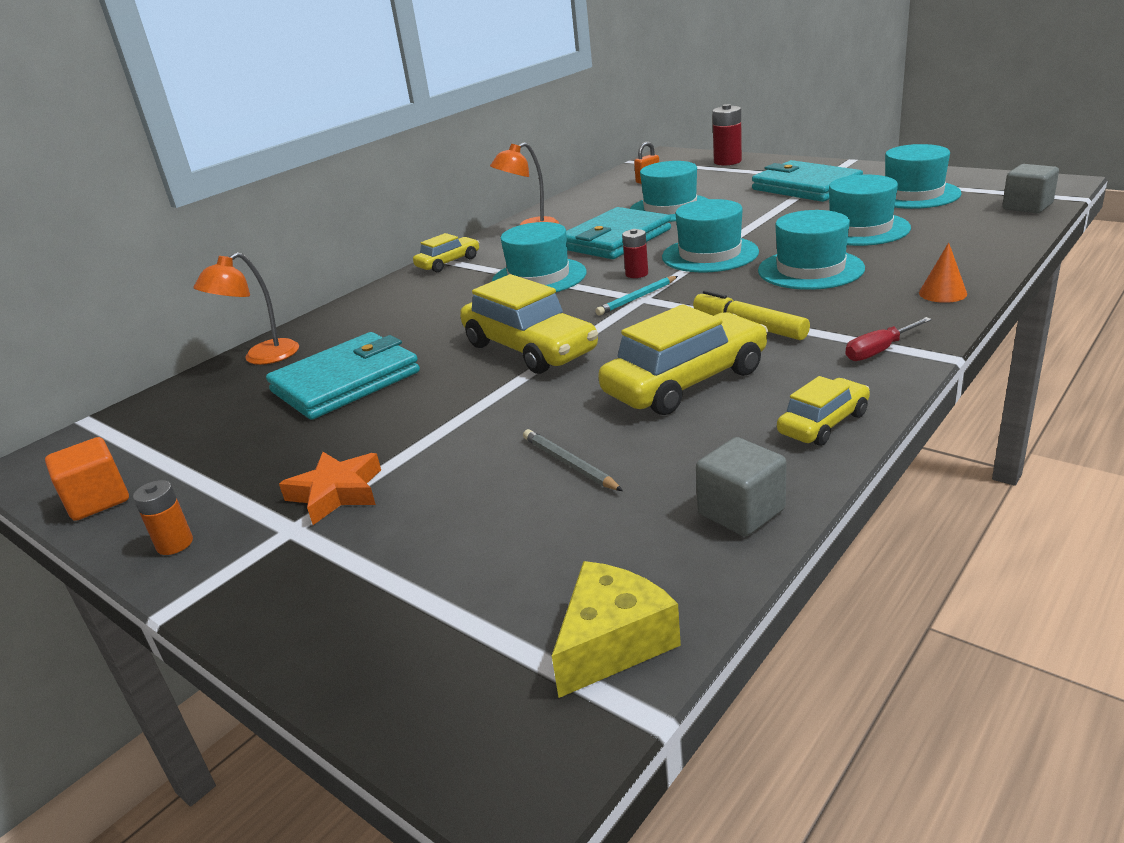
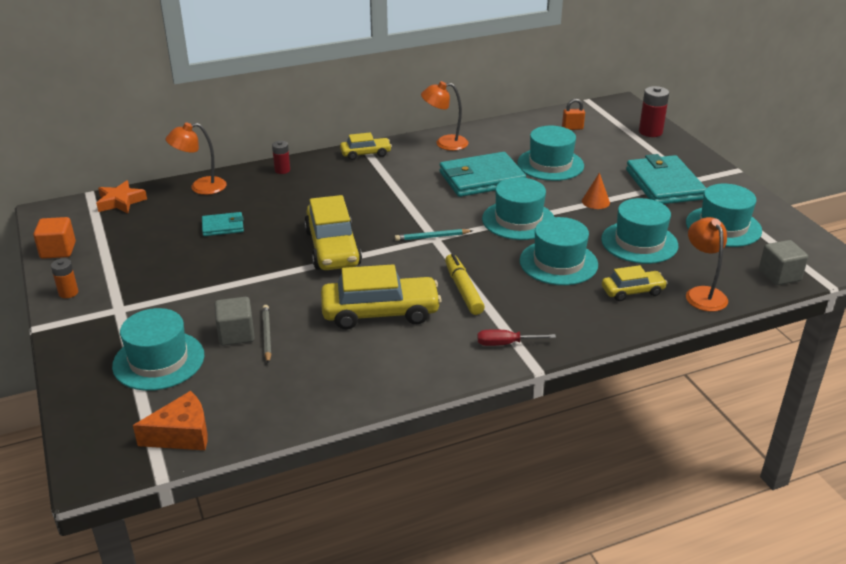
camera: 25 degrees right, 5 degrees up
(336, 493) = (154, 298): orange star -> orange star (120, 202)
(345, 382) = (223, 226): turquoise wallet -> turquoise wallet, size x0.51
(539, 277) = (400, 192): turquoise hat -> turquoise hat (158, 360)
(612, 642) = (182, 434): yellow cheese -> orange cheese
(636, 274) = (456, 216): red battery -> red battery (282, 170)
(741, 512) = (307, 403): grey cube -> grey cube (236, 334)
(823, 423) = (410, 374): yellow car -> yellow car (632, 291)
(942, 293) = (605, 321): orange cone -> orange cone (595, 201)
(990, 241) = (702, 294): none -> orange lamp

